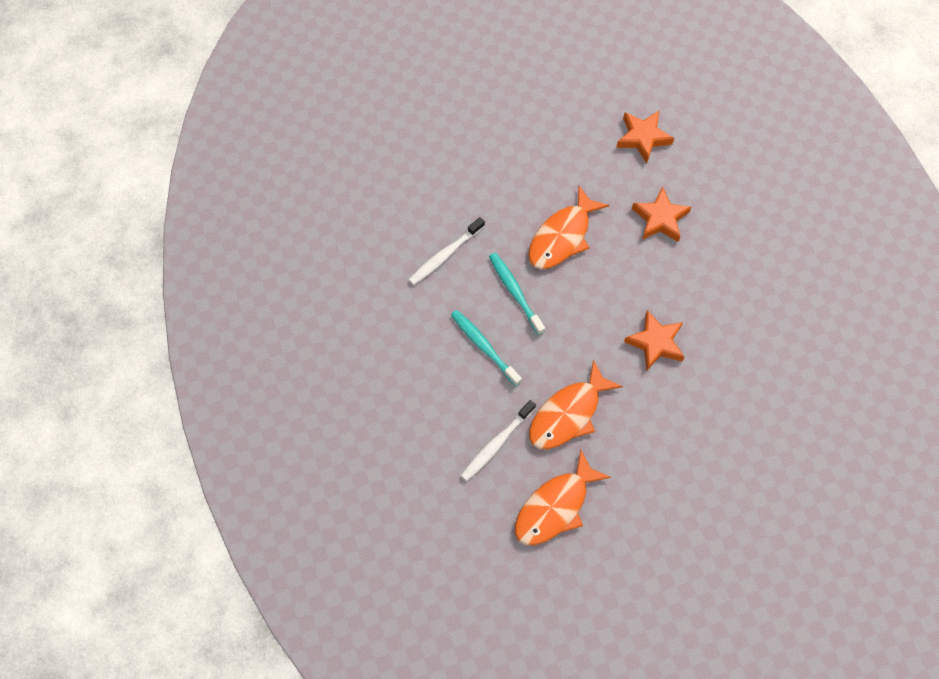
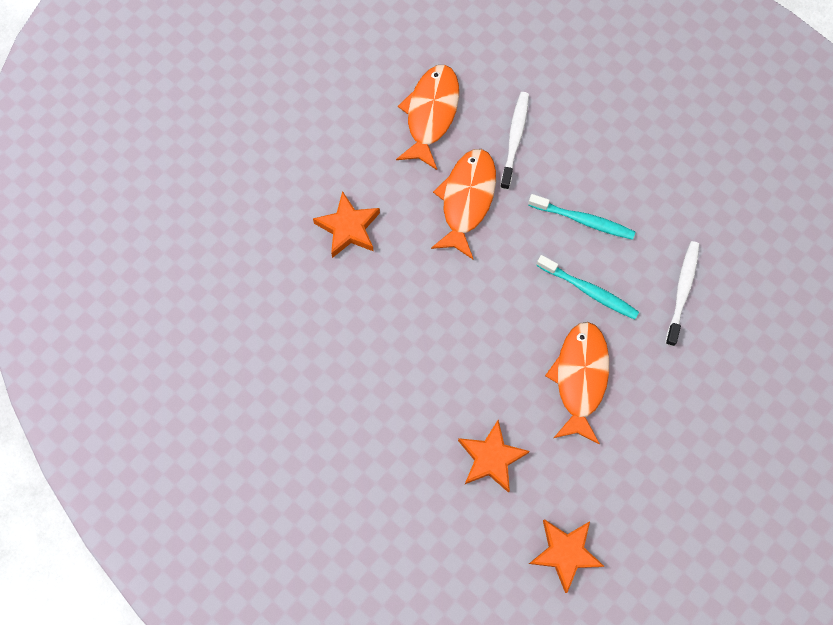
camera: 150 degrees right, 5 degrees up
(655, 343) = (422, 314): orange star -> orange star (348, 228)

